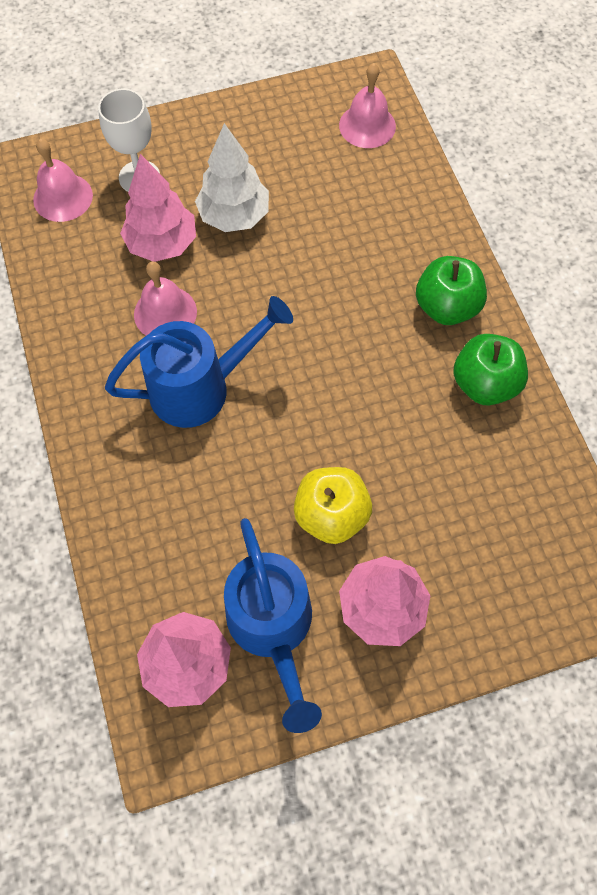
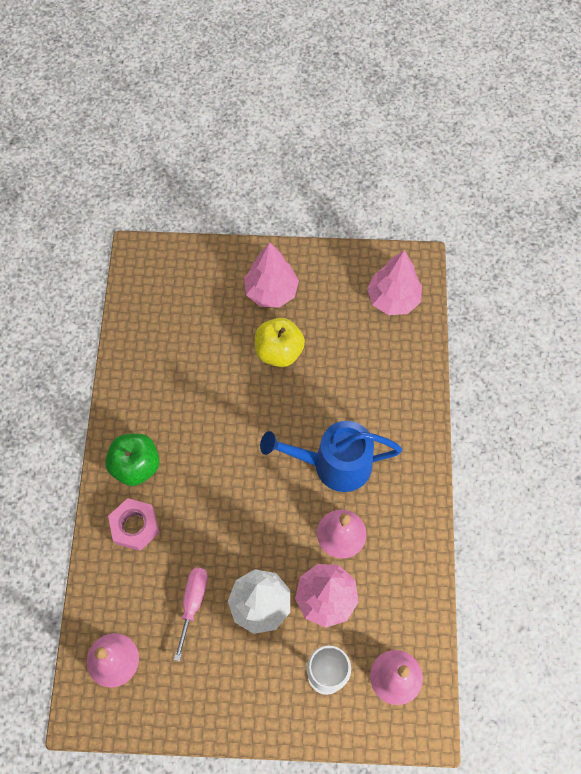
camera: 160 degrees left, 0 degrees up
(273, 628) = (338, 301): blue watering can -> none
(308, 195) = (193, 603): none -> pink screwdriver
(411, 245) = (135, 526): none -> pink nut
(484, 384) = (141, 401): green apple -> none

